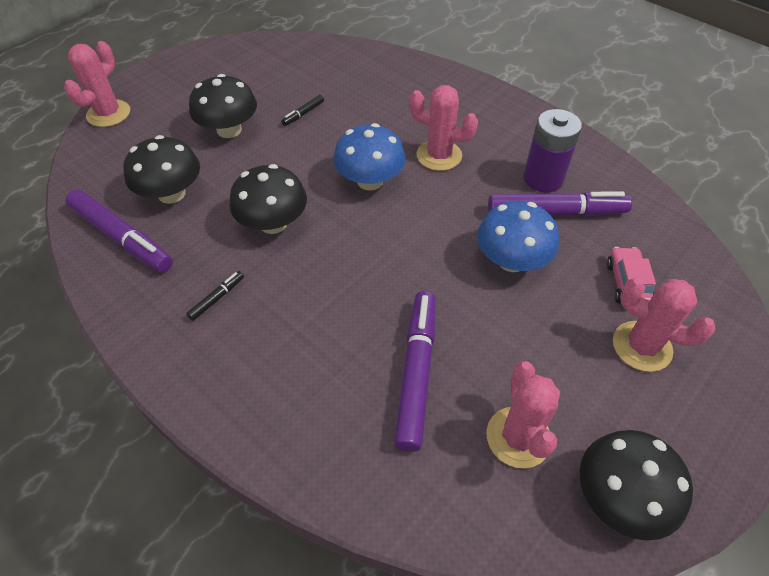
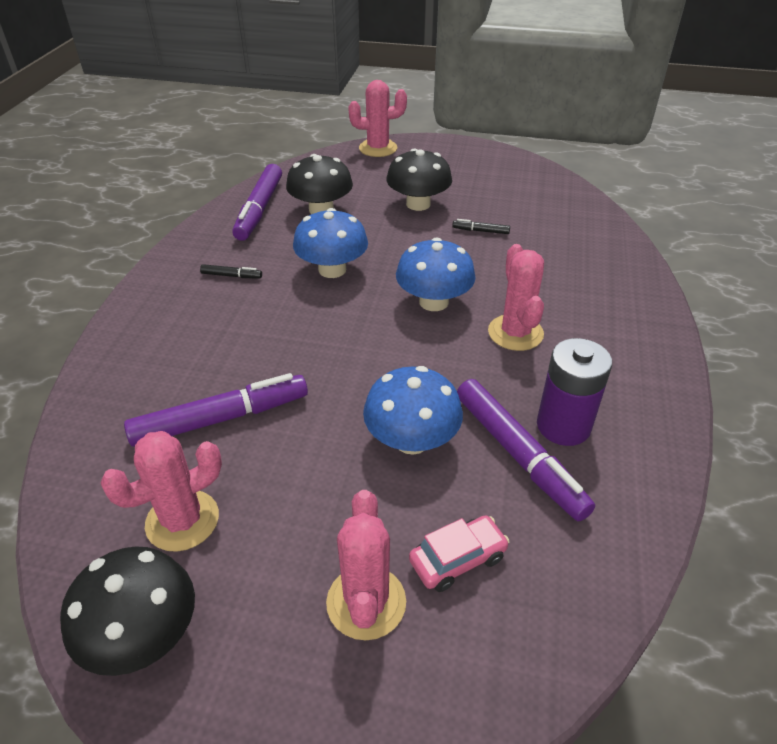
camera: 60 degrees right, 10 degrees down
(273, 223) = (332, 269): black mushroom -> blue mushroom

